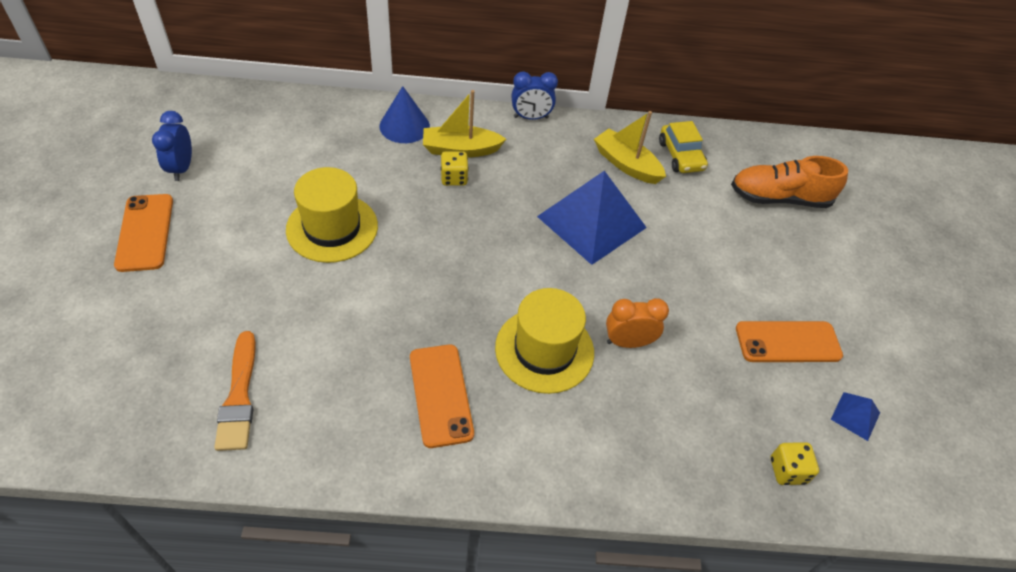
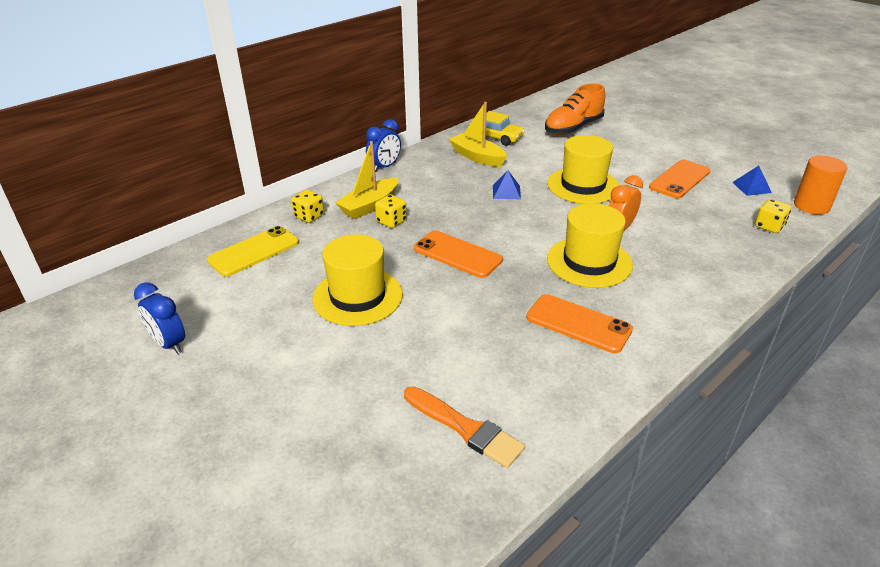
camera: 40 degrees left, 15 degrees down
(145, 232) = (209, 401): orange phone -> orange phone (457, 254)
(325, 130) = (254, 251): none -> yellow phone
(404, 126) = (309, 216): blue cone -> yellow dice
(591, 221) = (506, 192): blue pyramid -> blue pyramid, size x0.42
(626, 164) = (477, 157): yellow boat -> yellow boat turned 45 degrees clockwise
(674, 270) = (583, 185): none -> yellow hat
(886, 494) = (811, 206): none -> orange cylinder

